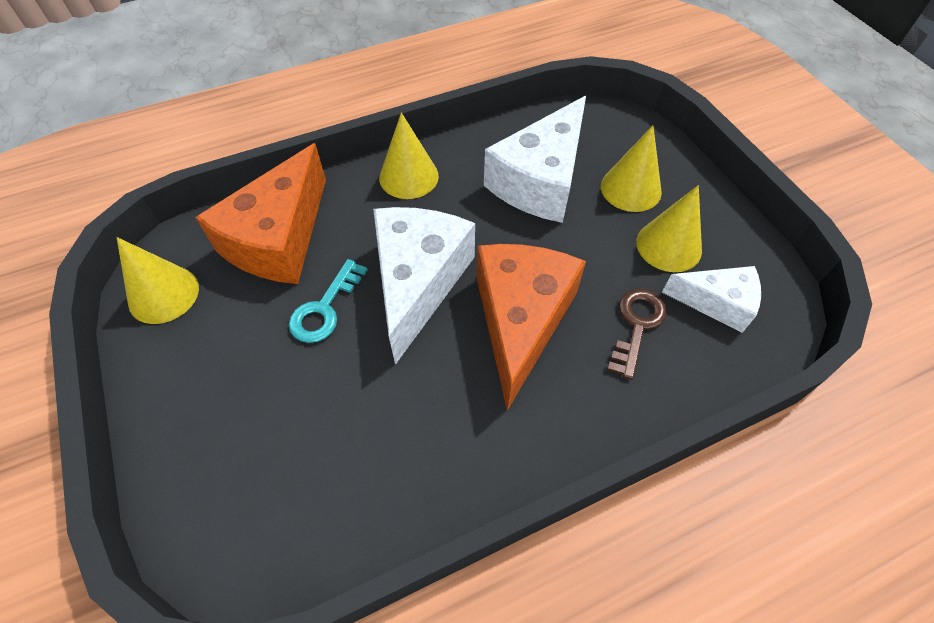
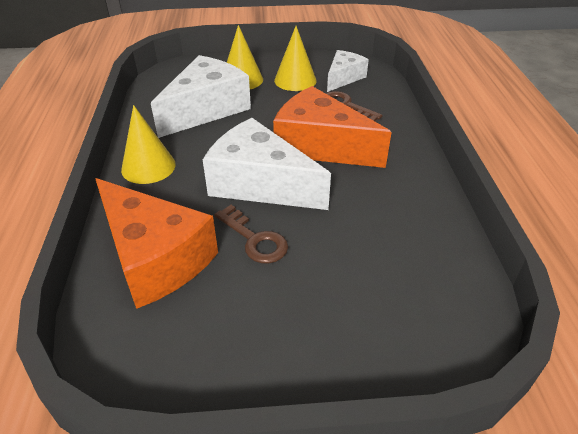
camera: 70 degrees left, 15 degrees down
(163, 294) = (164, 361): yellow cone -> none
(325, 308) = (254, 239): turquoise key -> brown key
(540, 180) = (206, 109): white cheese -> white cheese turned 105 degrees counterclockwise

